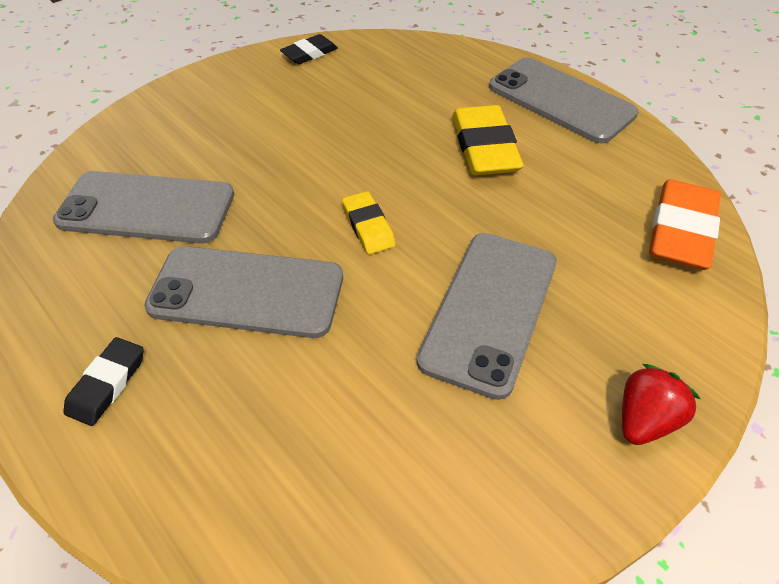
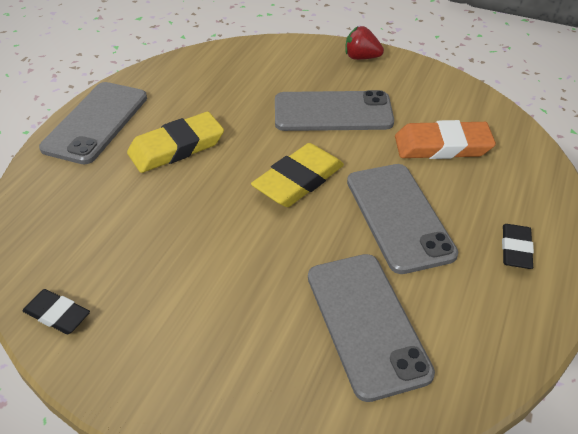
camera: 115 degrees left, 5 degrees down
(107, 384) = (516, 249): black eraser -> black eraser turned 75 degrees counterclockwise
(368, 226) = (298, 180): yellow eraser -> yellow eraser, size x1.73
(681, 230) = (222, 59): orange eraser -> orange eraser (442, 146)

